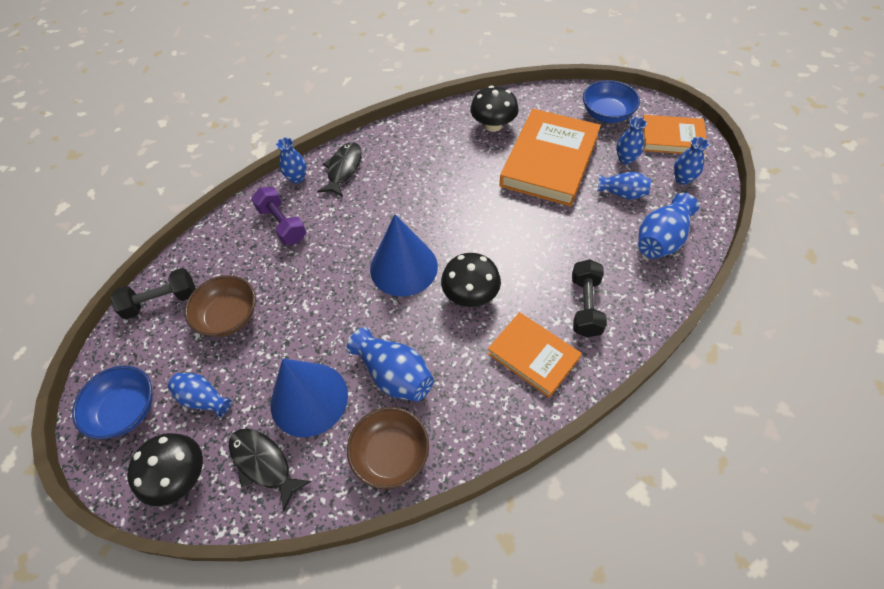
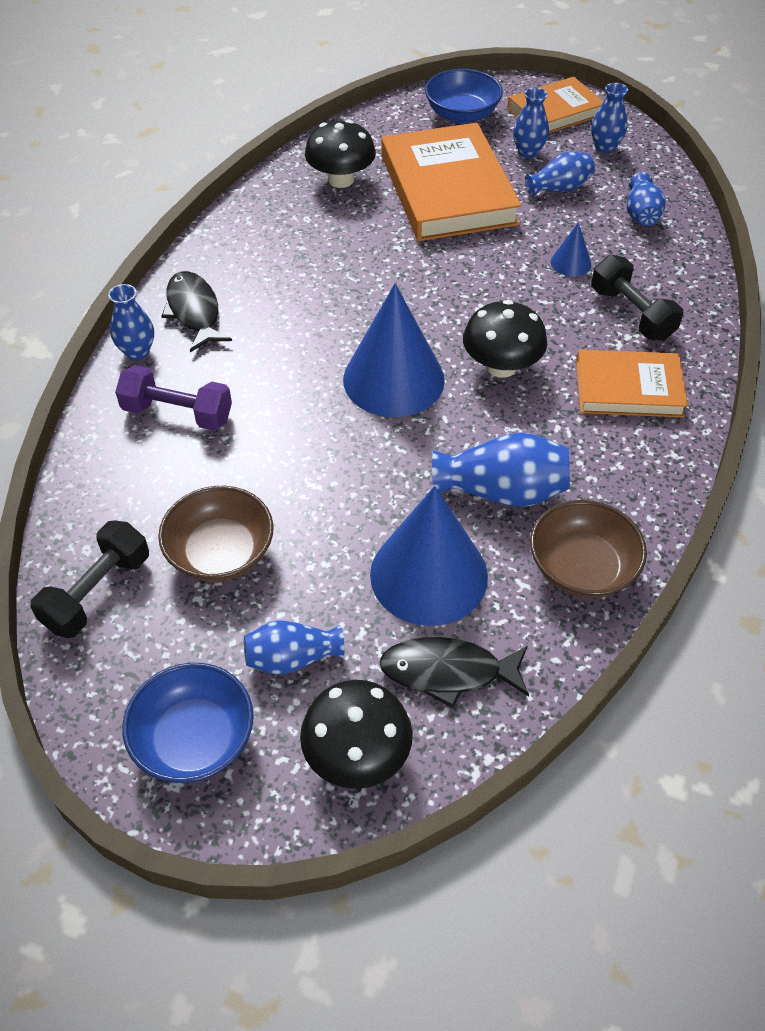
camera: 40 degrees left, 5 degrees down
(579, 249) = (570, 263): none -> blue cone
(661, 239) = (641, 214): blue vase -> blue vase, size x0.65

